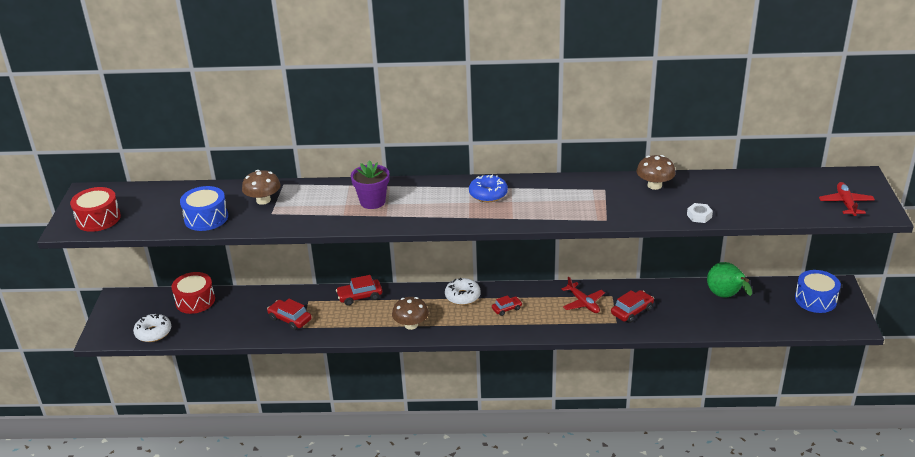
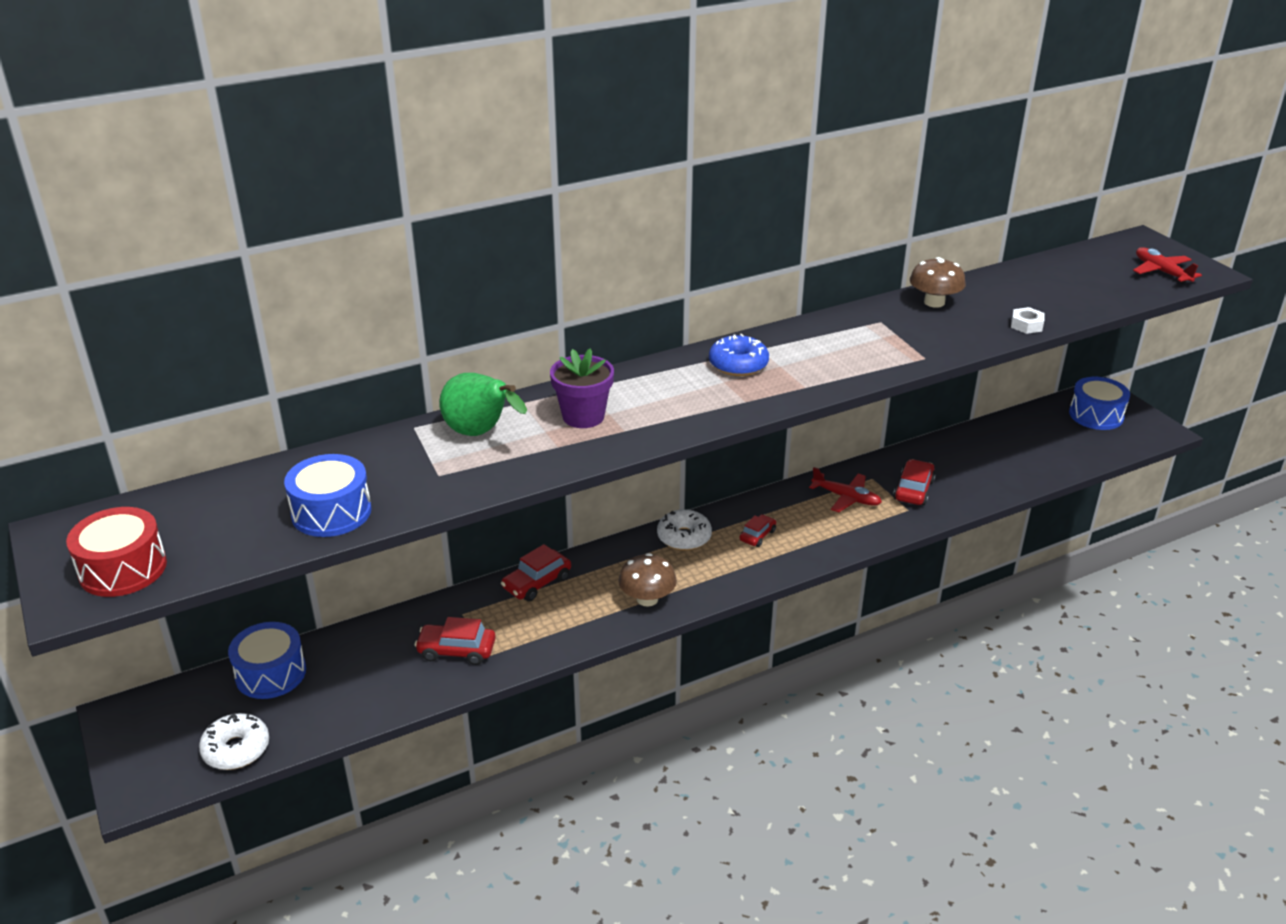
camera: 30 degrees left, 0 degrees up
(195, 301) = (271, 673): red drum -> blue drum
(263, 200) = (405, 459): brown mushroom -> none
(726, 296) = (1000, 439): green pear -> green pear (480, 433)

